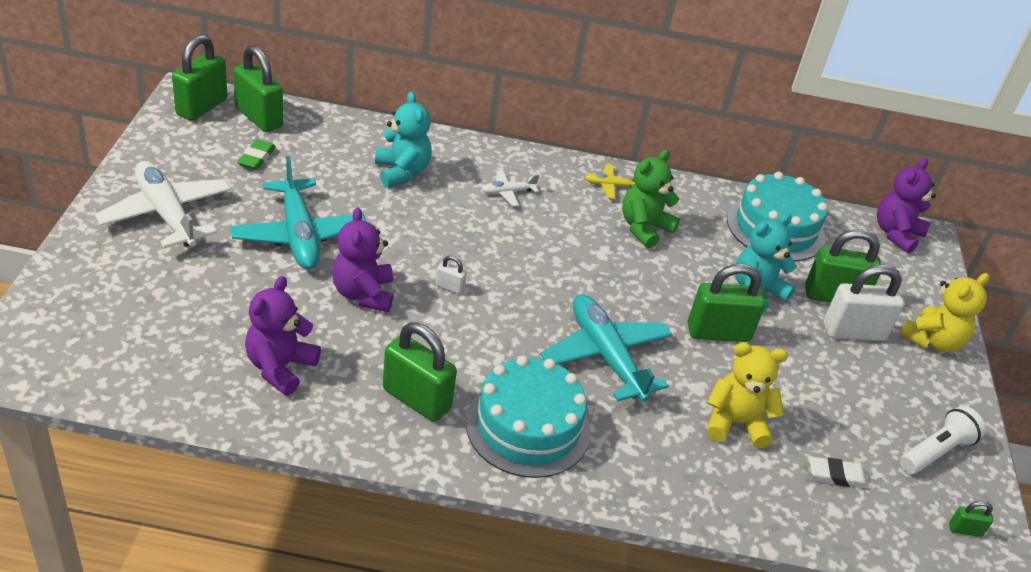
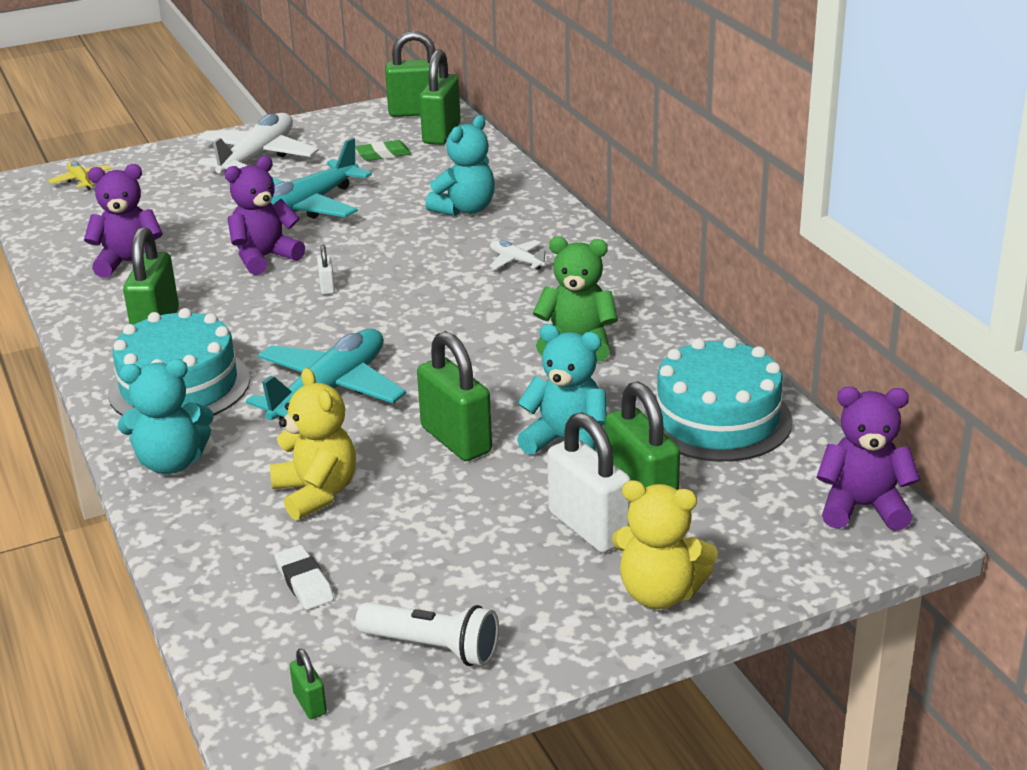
camera: 65 degrees right, 10 degrees down
(610, 186) = (622, 303): yellow plane -> yellow plane (81, 181)
(639, 477) = (171, 462): none -> turquoise teddy bear

